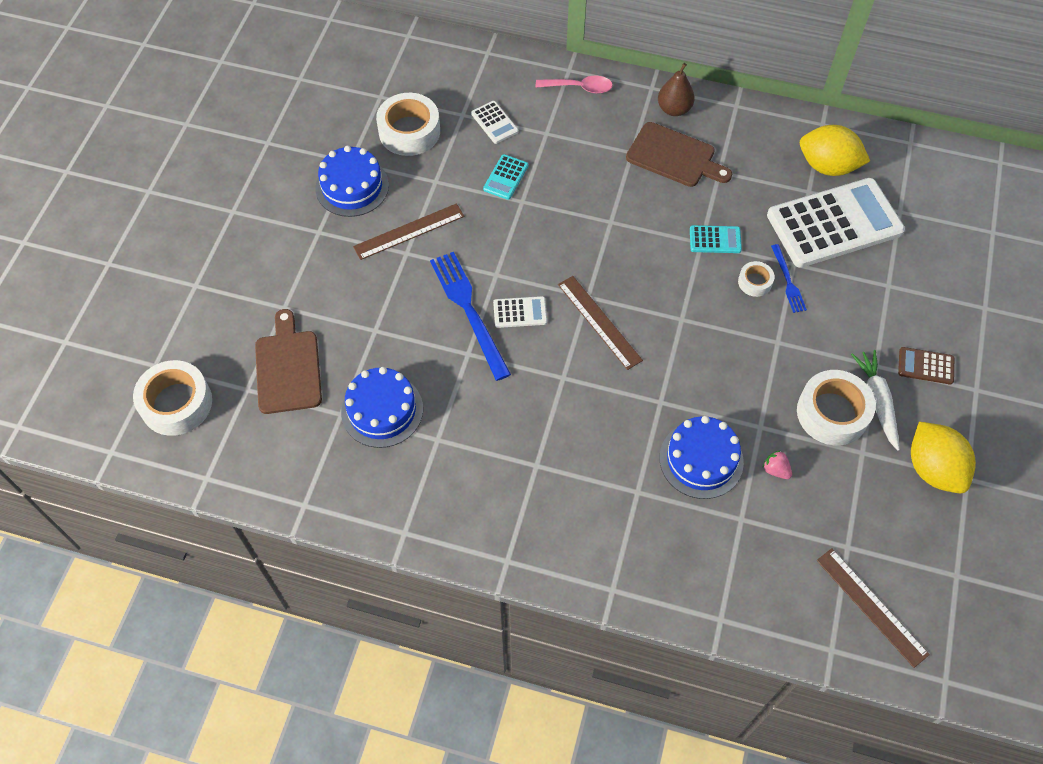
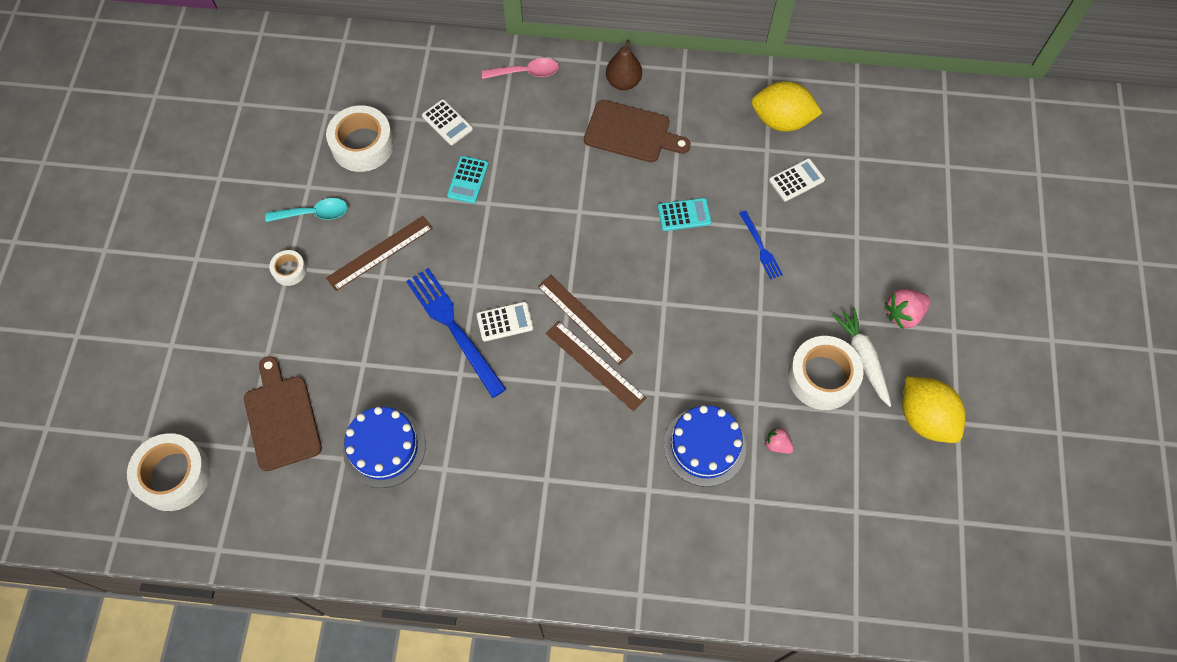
camera: 10 degrees left, 5 degrees up
(352, 187) = (314, 213): blue cake -> turquoise spoon
(755, 282) = (729, 253): white tape -> white tape (289, 270)
(834, 224) = (796, 180): white calculator -> white calculator, size x0.42
(871, 606) = (887, 567): brown ruler -> brown ruler (595, 365)
(925, 366) = (903, 314): brown calculator -> pink strawberry

